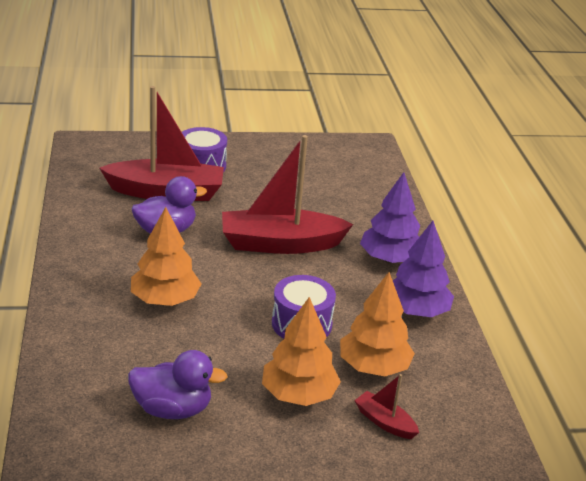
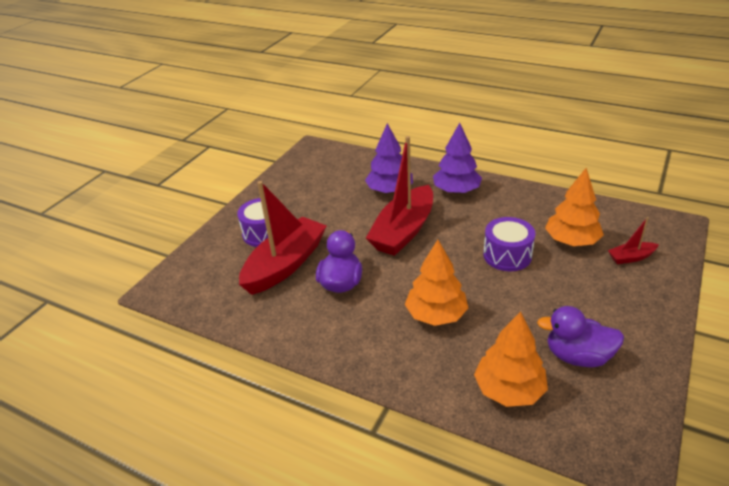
camera: 50 degrees left, 5 degrees up
(172, 409) = (577, 356): purple duck -> purple duck turned 120 degrees counterclockwise
(298, 394) = (587, 285): orange tree -> orange tree (509, 390)
(416, 311) = (520, 201): purple tree -> purple tree (389, 190)

